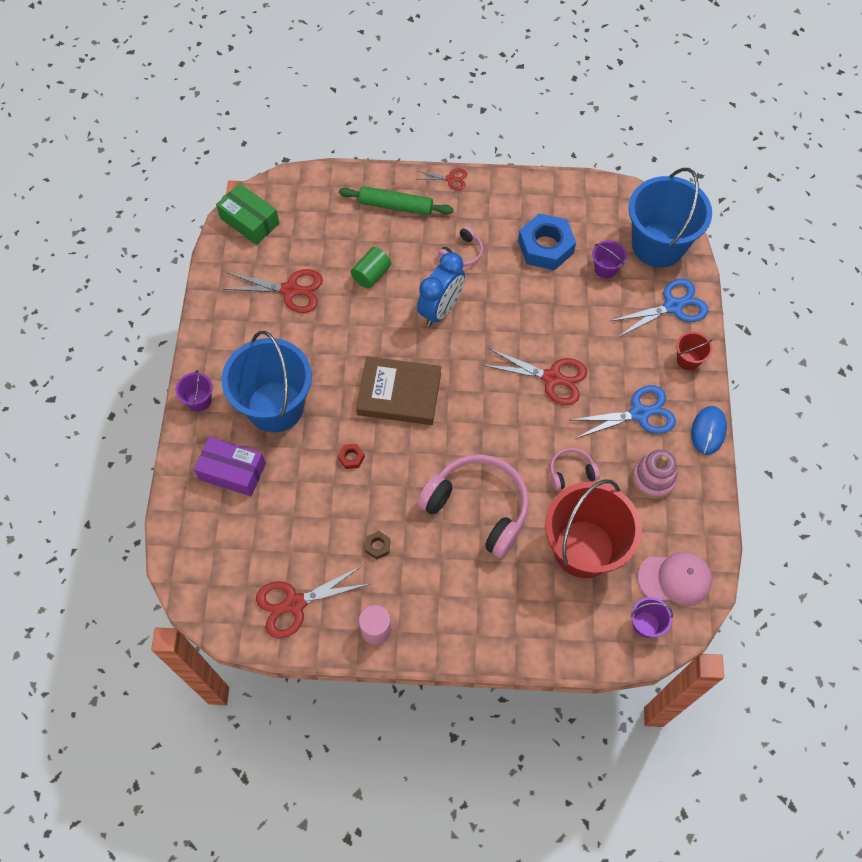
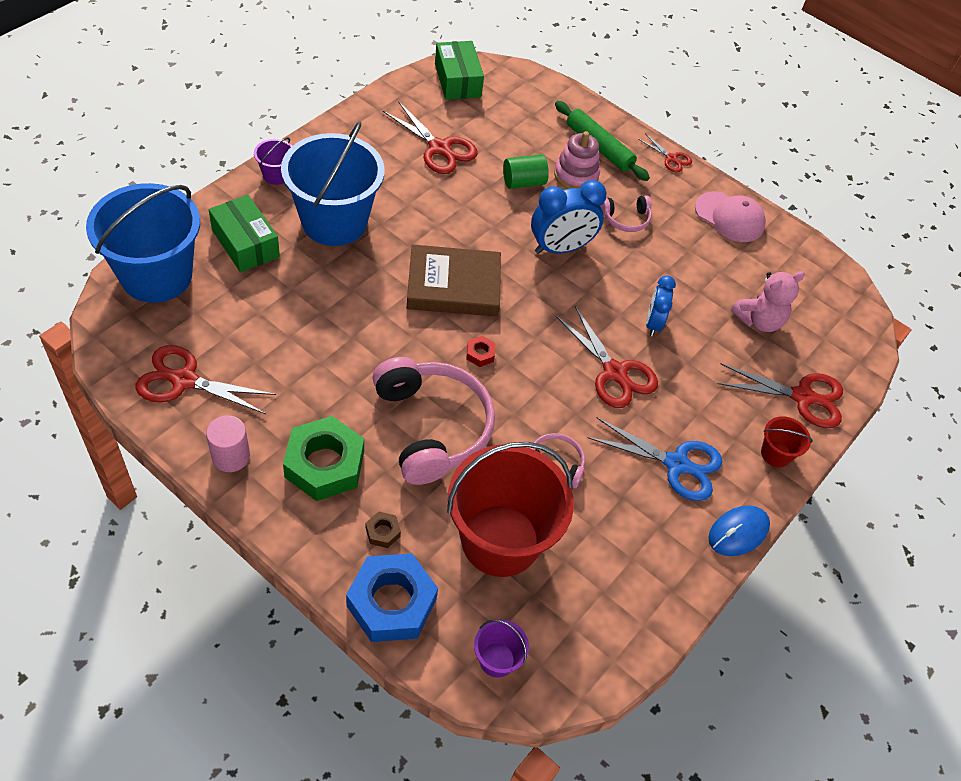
camera: 30 degrees right, 10 degrees down
(232, 471) = (245, 243): purple box -> green box
(351, 458) = (358, 304): red nut -> red nut (480, 354)
(377, 546) = (306, 390): brown nut -> brown nut (382, 532)
(399, 394) = (453, 286): brown book -> brown book turned 45 degrees counterclockwise
(438, 587) = (324, 464): none -> green nut
(545, 247) = (714, 265): blue nut -> blue nut (391, 602)
(545, 322) = (653, 323): none -> blue clock
(605, 269) = (759, 320): purple bucket -> pink teddy bear
(653, 479) = (635, 532): pink stacking toy -> pink stacking toy (576, 175)
(658, 245) = (834, 336): blue bucket -> blue bucket (156, 276)
(672, 306) = (802, 397): blue scissors -> red scissors
(675, 579) = (570, 641): pink cap -> pink cap (729, 217)

